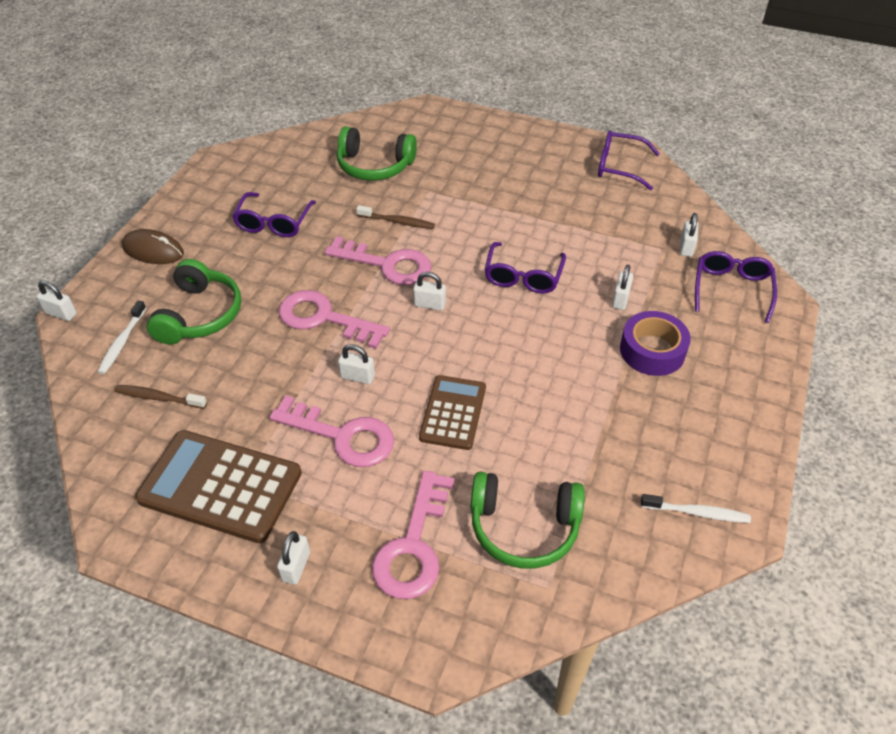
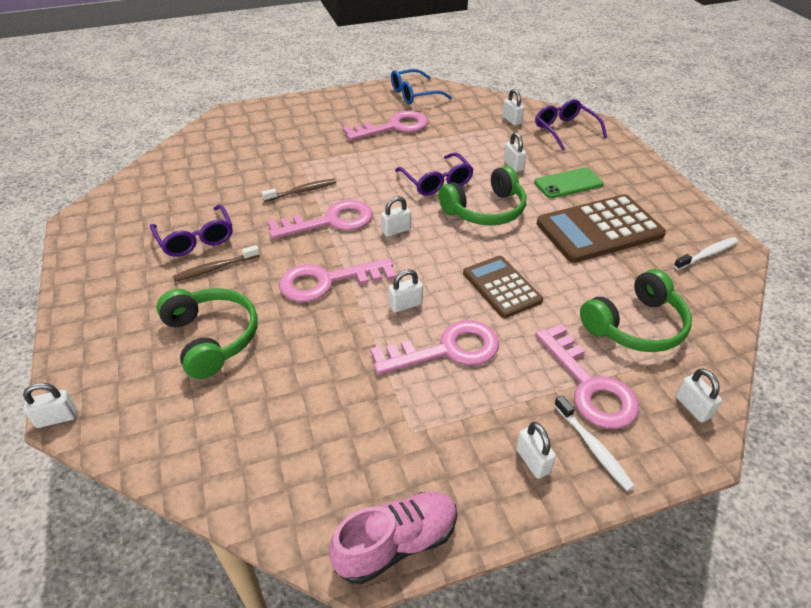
camera: 40 degrees left, 5 degrees down
(122, 342) = (159, 402): white toothbrush -> white toothbrush (593, 447)
(146, 547) = (396, 544): none -> pink shoe
(153, 250) = (99, 315): brown mouse -> none
(158, 398) = (254, 422): brown toothbrush -> brown toothbrush (215, 268)
(220, 486) = (399, 449): brown calculator -> brown calculator (599, 229)
(374, 166) = (235, 164): green headphones -> green headphones (485, 210)
(475, 629) = (693, 407): none -> white padlock
(554, 195) = (394, 127): none -> pink key
(620, 167) = (414, 94): purple glasses -> blue glasses
(652, 351) = (568, 183): purple tape -> green phone

